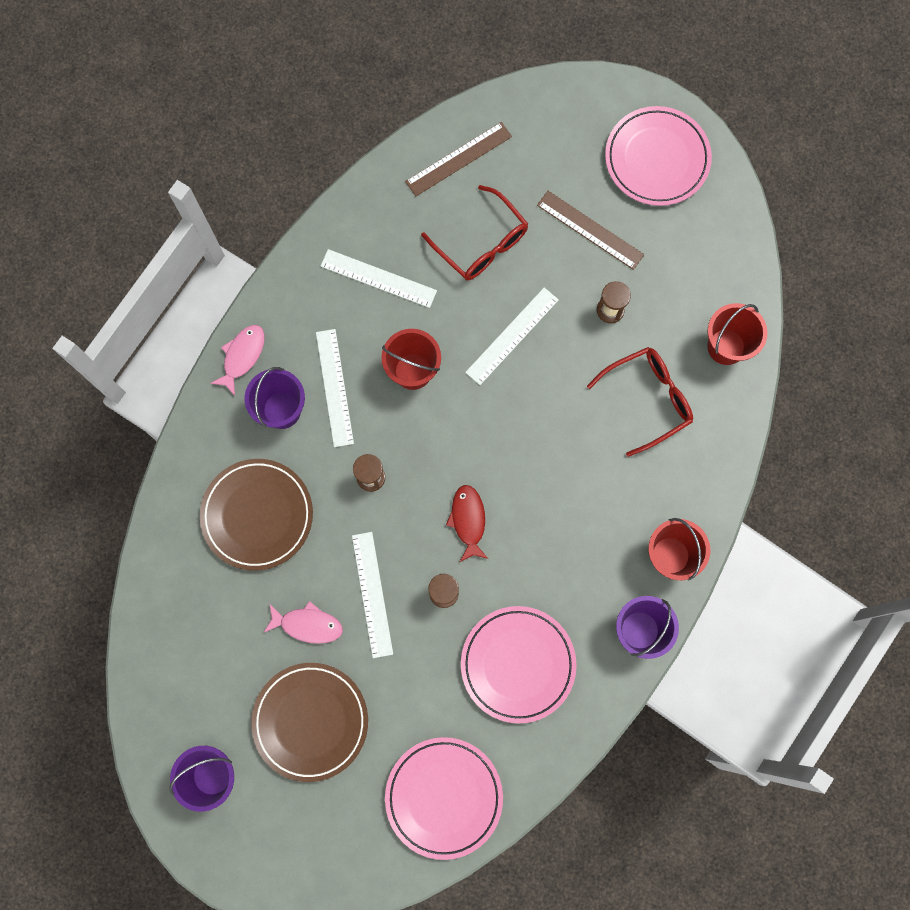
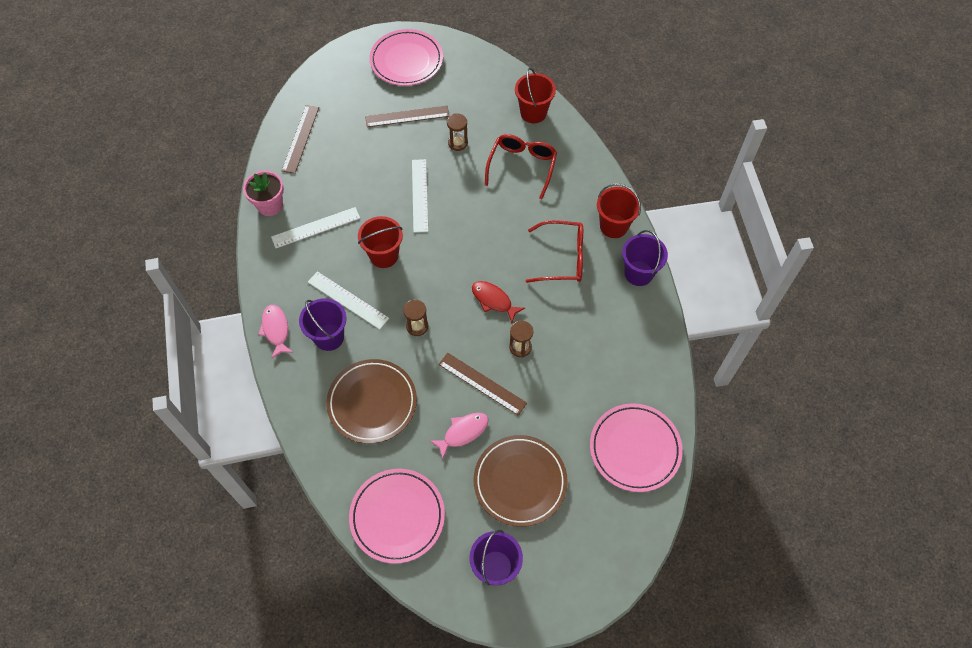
camera: 45 degrees left, 15 degrees down
(359, 212) = (270, 205): none -> pink flower pot
(372, 594) = (482, 383): white ruler -> brown ruler
(482, 243) = (356, 166): red glasses -> red glasses (563, 258)
(518, 664) = (597, 345): pink plate -> pink plate (397, 516)

